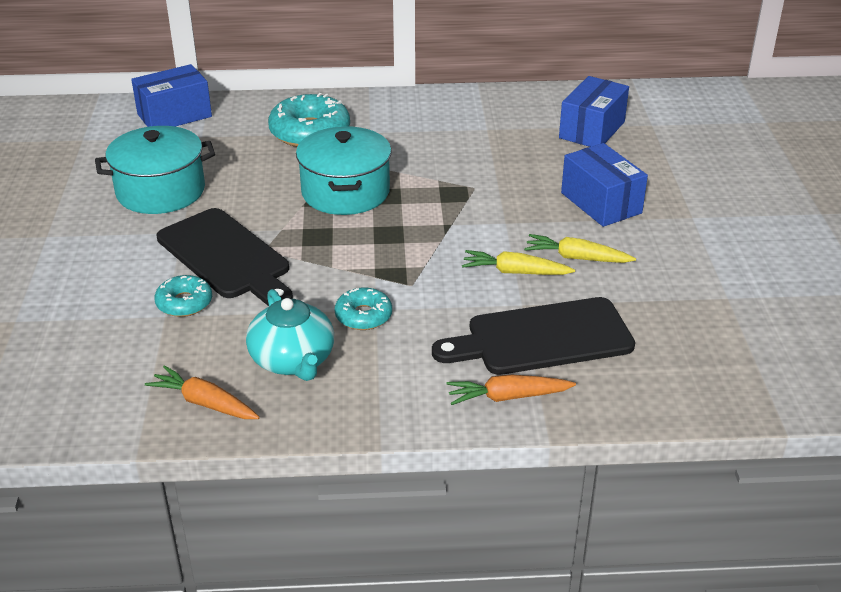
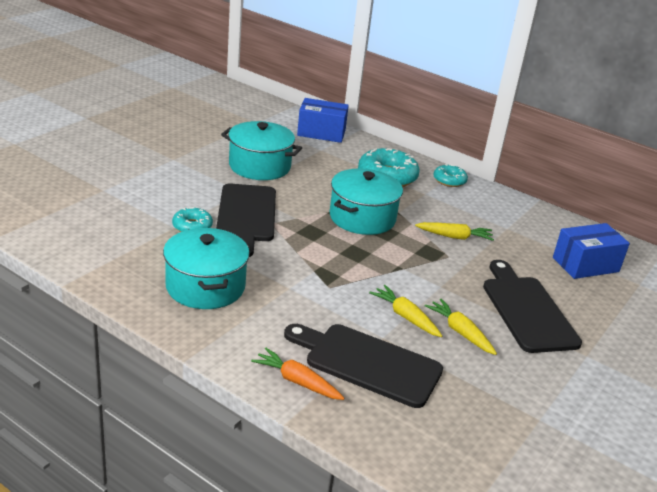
camera: 35 degrees right, 5 degrees down
(204, 403) = (131, 280): orange carrot -> none
(293, 360) = (205, 286): turquoise teapot -> turquoise pot
(363, 316) = (277, 287): turquoise donut -> turquoise donut (449, 180)
(454, 164) = (455, 237): none -> yellow carrot
(601, 203) = (527, 310): blue box -> black cutting board

